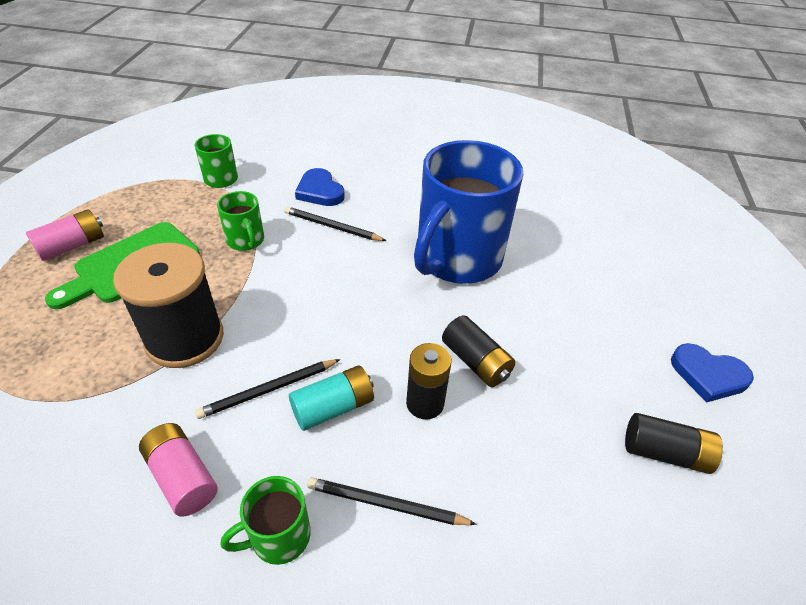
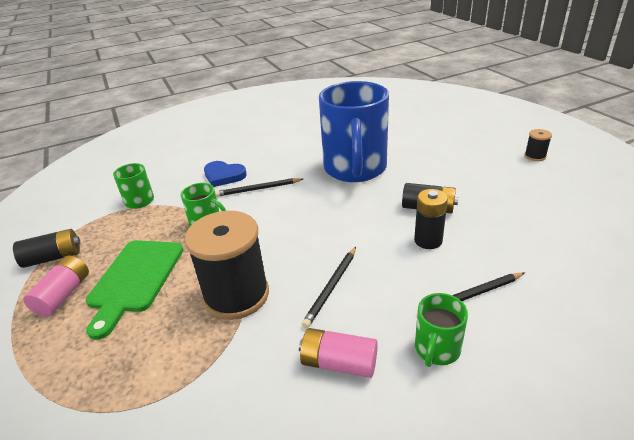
camera: 30 degrees left, 10 degrees down
(333, 407) = (381, 272): turquoise battery -> none
(665, 452) = (558, 195): black battery -> black battery (53, 257)
(708, 375) = (535, 156): blue heart -> black spool

